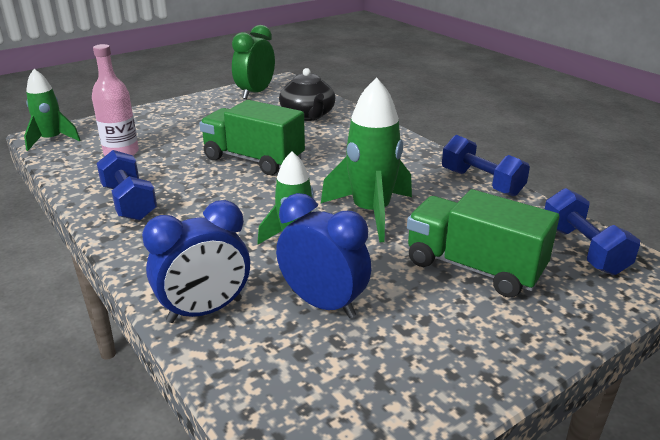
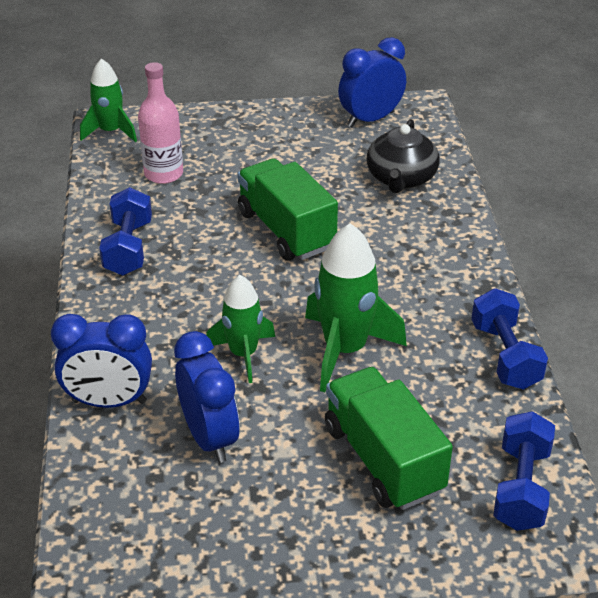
camera: 30 degrees right, 10 degrees up
(255, 93) = (370, 119): green clock -> blue clock

